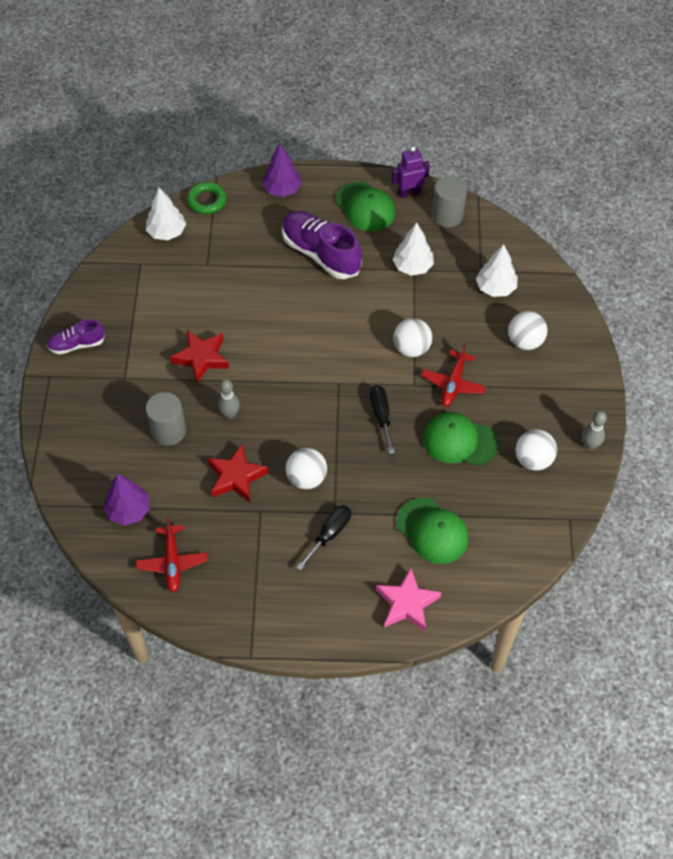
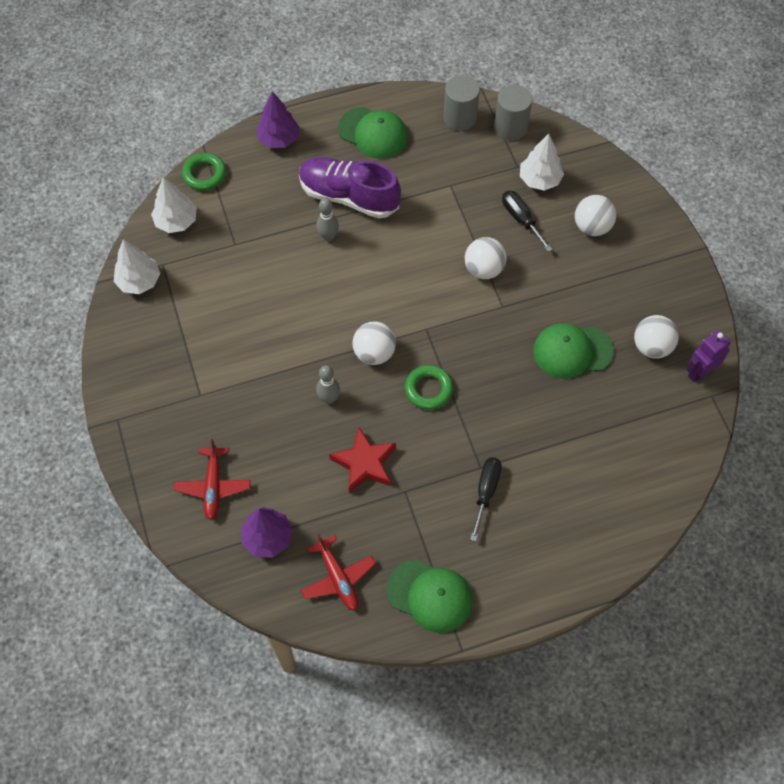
camera: 20 degrees left, 5 degrees up
(77, 344) = (132, 375): purple shoe -> none
(168, 431) = (272, 437): grey cylinder -> grey cylinder (510, 127)
(201, 358) = (273, 347): red star -> none
(306, 478) = (437, 441): white ball -> white ball (374, 353)
(318, 433) = (428, 389): none -> green ring
(381, 416) = (484, 350): black screwdriver -> black screwdriver (521, 219)
(407, 603) = (593, 537): pink star -> none
(409, 193) = (411, 105): purple robot -> purple robot (700, 372)
(412, 266) = (448, 182): white tree -> white tree (139, 281)
(432, 531) = (586, 453): green cap -> green cap (430, 595)
(453, 384) = (541, 293): red plane -> red plane (213, 486)
(590, 445) = (699, 314): grey bowling pin -> grey bowling pin (328, 236)

